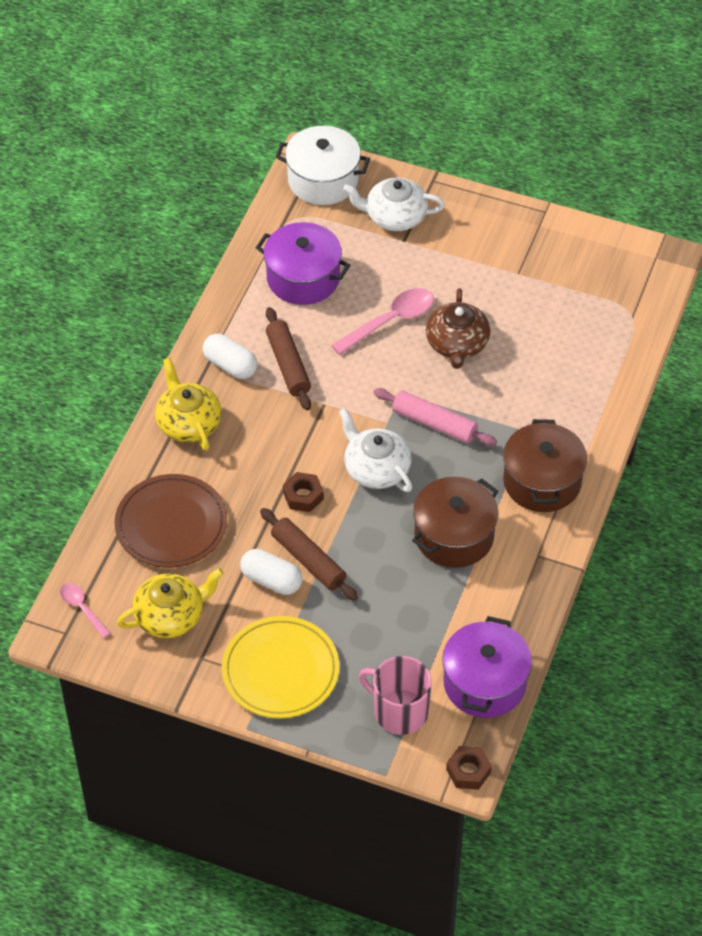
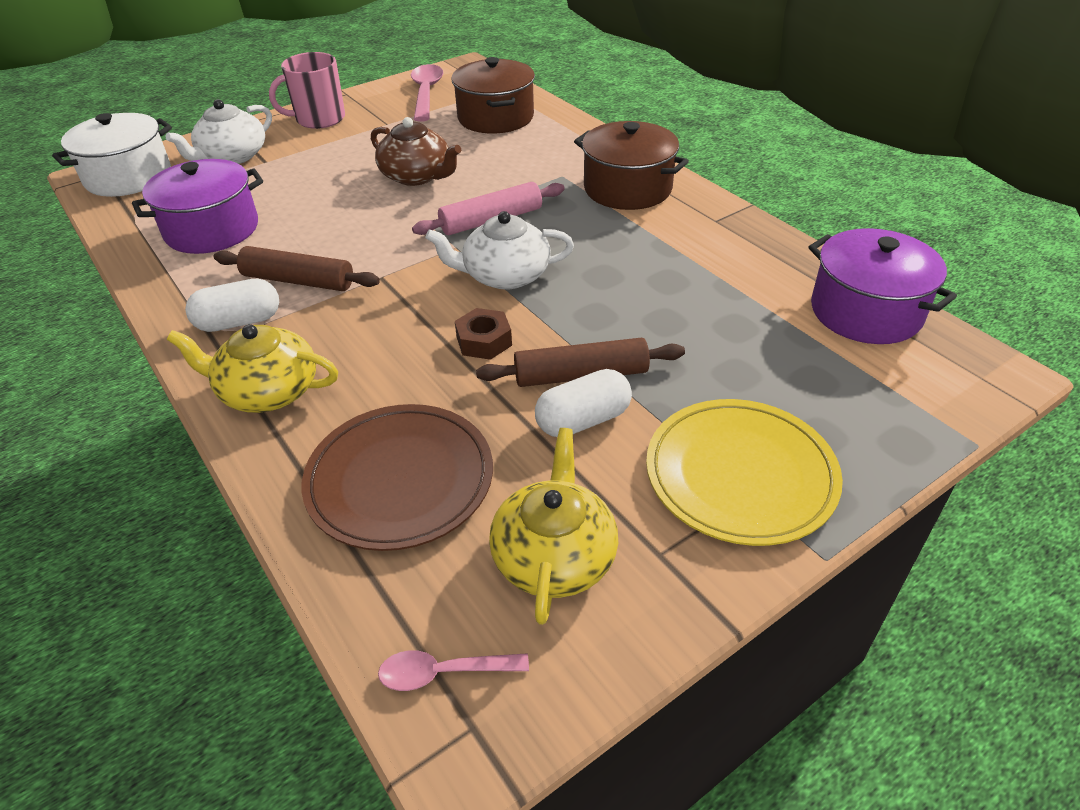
camera: 55 degrees left, 10 degrees down
(390, 321) = (339, 200): pink spoon -> pink spoon (426, 93)
(399, 711) = (874, 392): pink mug -> pink mug (319, 119)
(454, 536) = (645, 259): brown pot -> brown pot (495, 117)
(468, 771) = (999, 372): brown nut -> none

